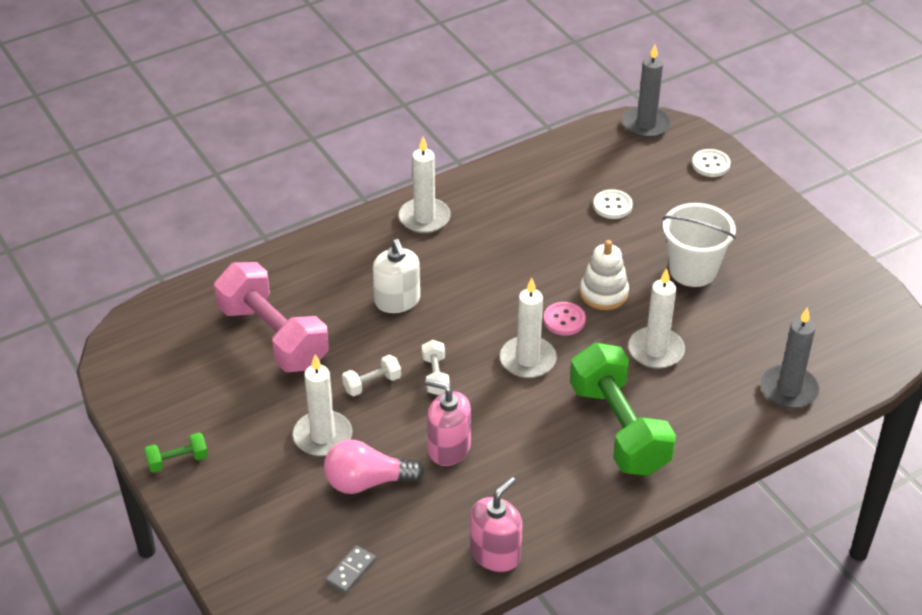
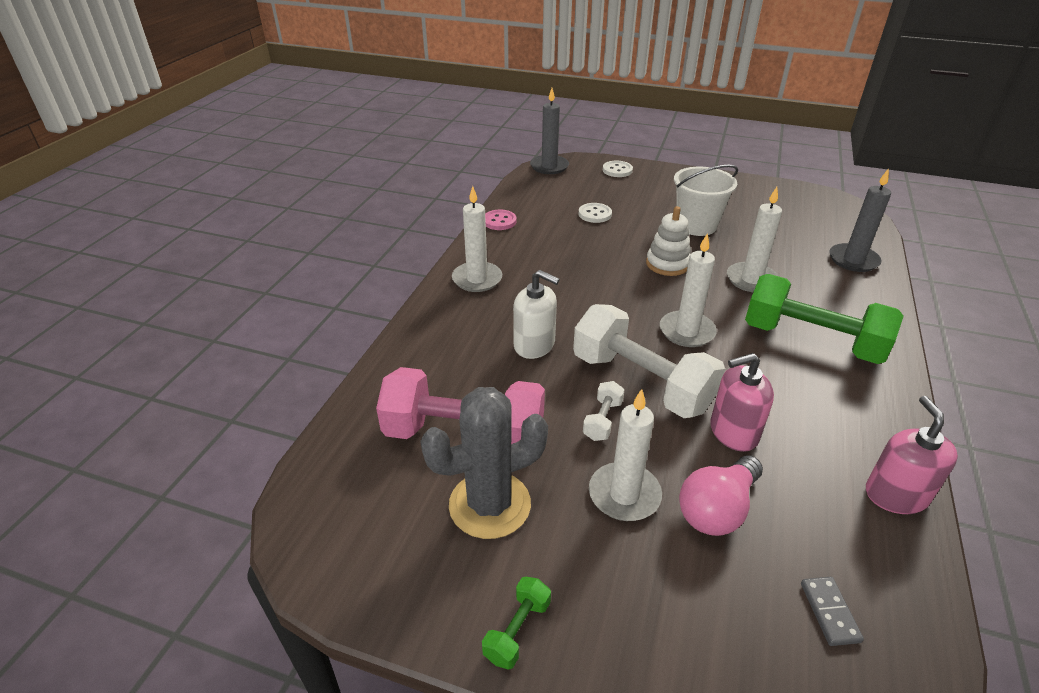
camera: 40 degrees left, 5 degrees down
(238, 389) = (490, 505): none -> grey cactus
(435, 376) = (641, 382): white dumbbell -> white dumbbell, size x2.38
(564, 320) = (669, 293): pink button -> pink button (499, 221)

